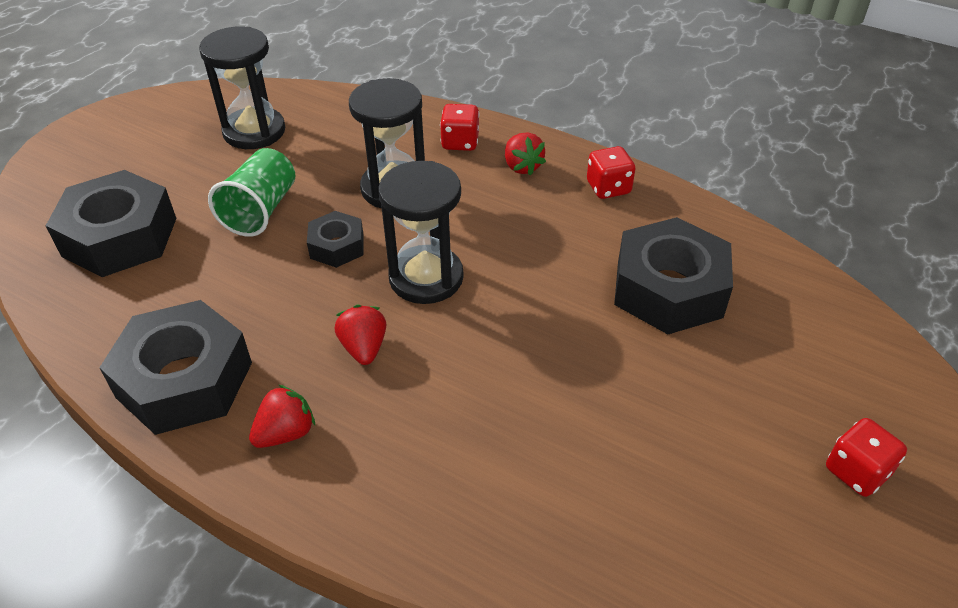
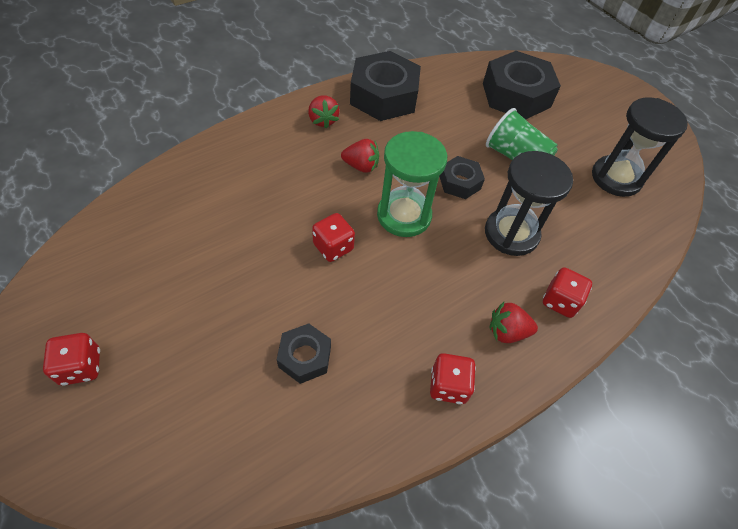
camera: 110 degrees right, 10 degrees up
(426, 278) = (404, 215): black hourglass -> green hourglass
(520, 322) = (333, 247): none -> red dice
(669, 289) = (304, 357): black nut -> black nut, size x0.52

